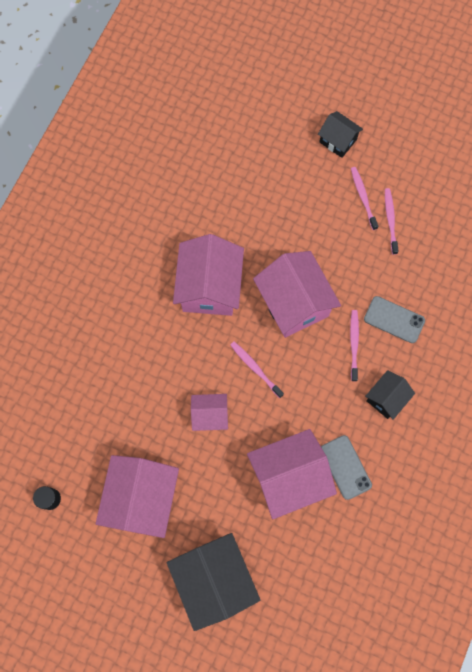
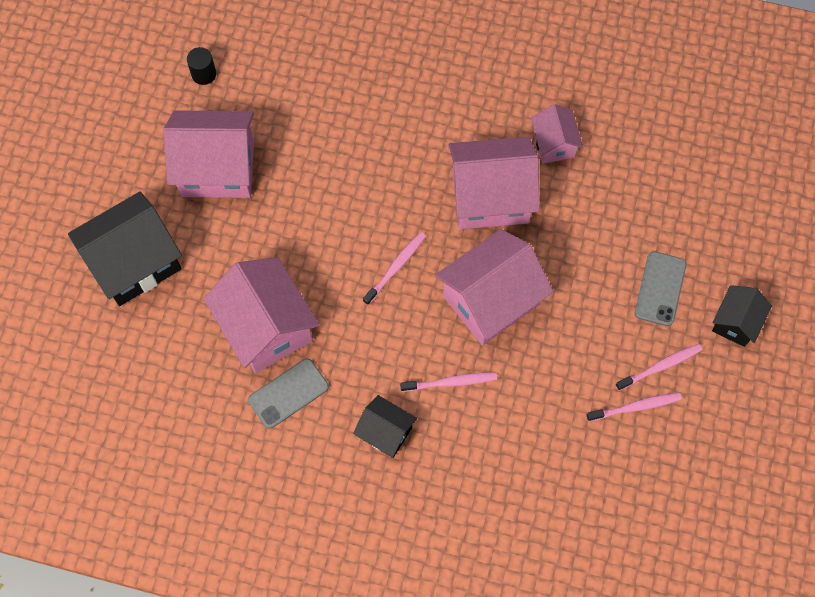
camera: 80 degrees right, 5 degrees down
(210, 415) = (327, 225): pink house -> pink house (554, 144)
(394, 320) = (494, 429): grey phone -> grey phone (660, 289)

